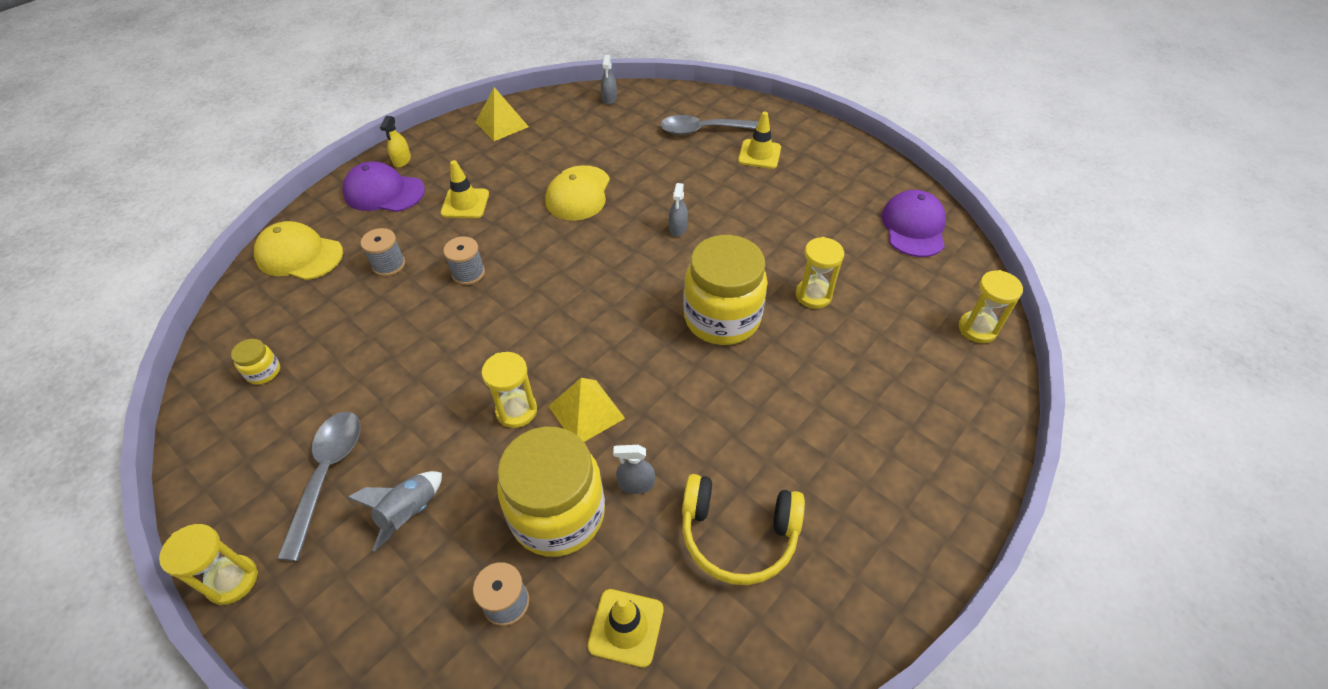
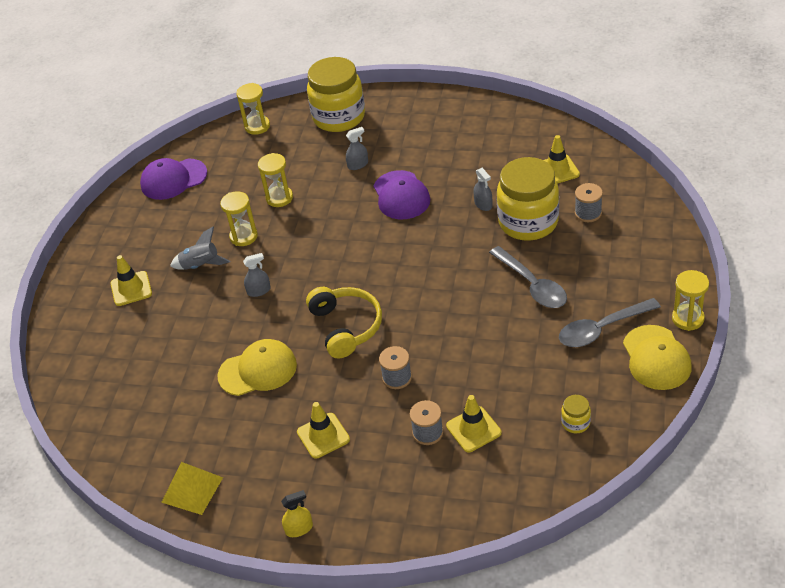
camera: 115 degrees left, 5 degrees down
(299, 255) = (466, 502): yellow cap -> yellow cap (656, 358)
(353, 295) = (473, 429): none -> yellow traffic cone
(384, 192) = (351, 506): purple cap -> purple cap (401, 195)
(409, 513) = (585, 278): grey rocket -> grey rocket (201, 265)
(516, 411) = (484, 277): yellow hourglass -> yellow hourglass (243, 236)
(586, 412) = (457, 247): yellow pyramid -> none
(609, 98) = (98, 432): grey spray bottle -> grey spray bottle (358, 165)
(704, 130) = (115, 338): grey spoon -> grey spoon (532, 285)
(722, 318) = (333, 228): yellow jar -> yellow jar (339, 117)
(738, 535) = (476, 157): yellow headphones -> yellow headphones (346, 327)

